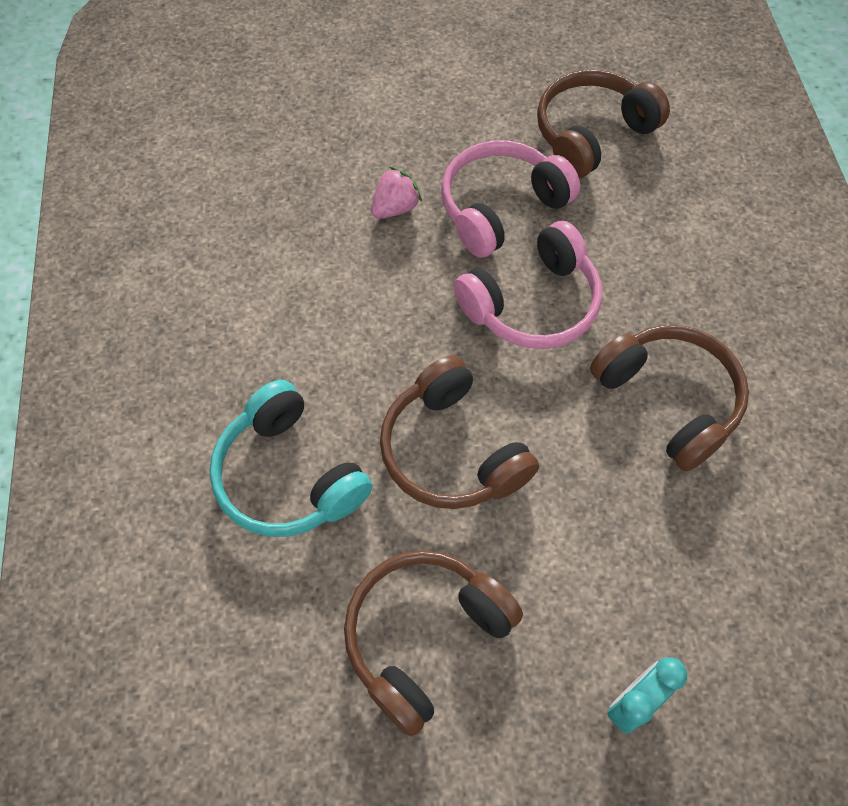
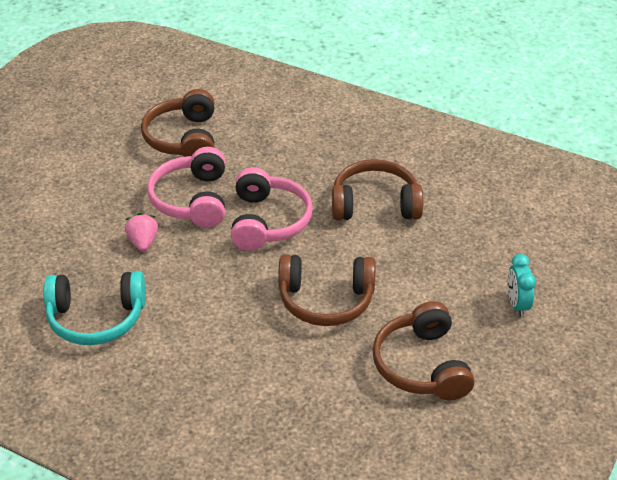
camera: 55 degrees left, 20 degrees down
(289, 475) = (277, 376): turquoise headphones -> turquoise headphones (96, 318)

